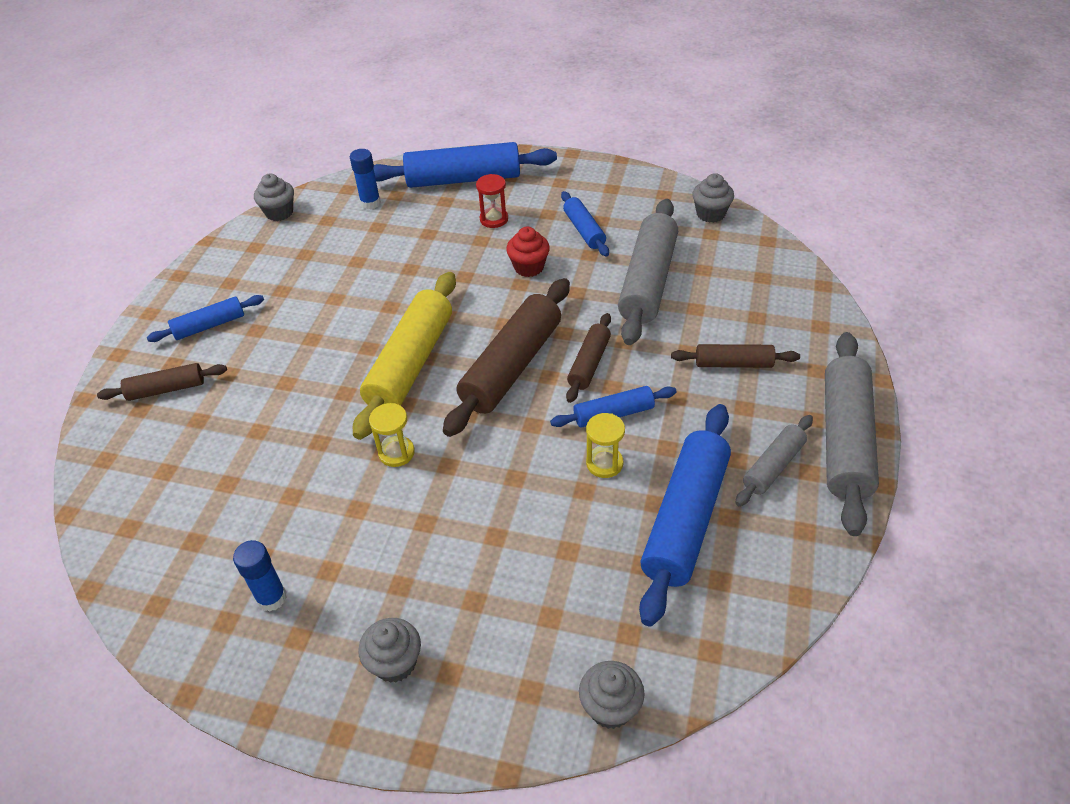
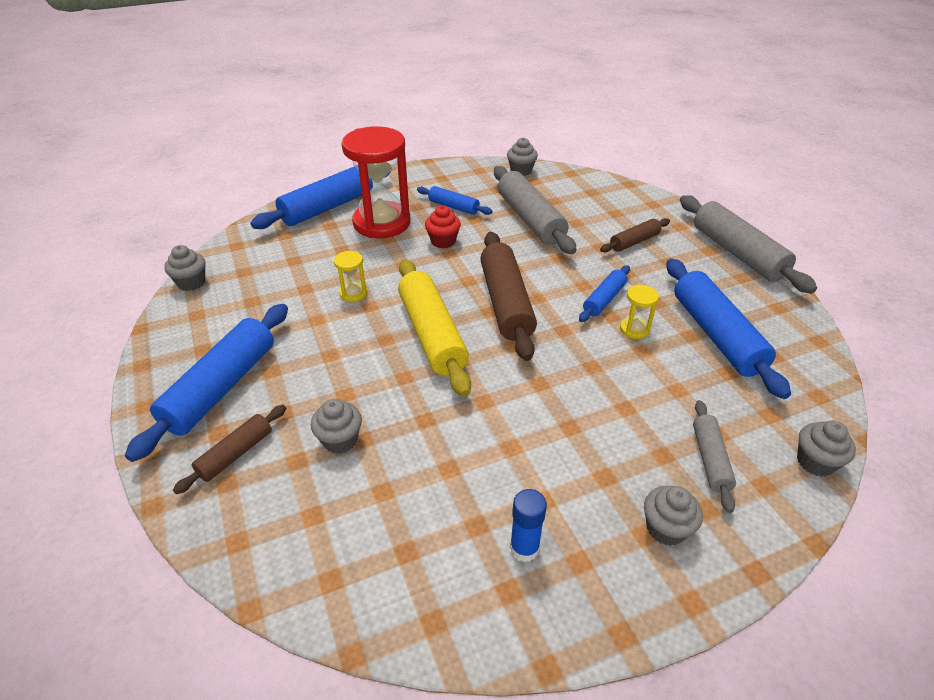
camera: 40 degrees left, 5 degrees down
(209, 325) = (221, 387): blue rolling pin -> blue rolling pin, size x1.87
(242, 421) = (340, 440): none -> grey cupcake
(370, 203) = (269, 247): blue glue stick -> none
(396, 453) = (493, 395): yellow hourglass -> yellow hourglass (353, 293)
(494, 219) = (382, 223): red hourglass -> red hourglass, size x2.37
(589, 363) = (553, 279): brown rolling pin -> none
(773, 466) = (722, 283): grey rolling pin -> grey rolling pin (710, 459)

